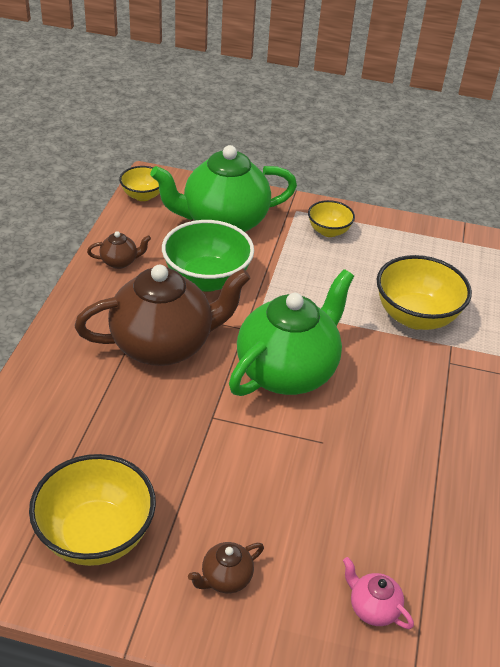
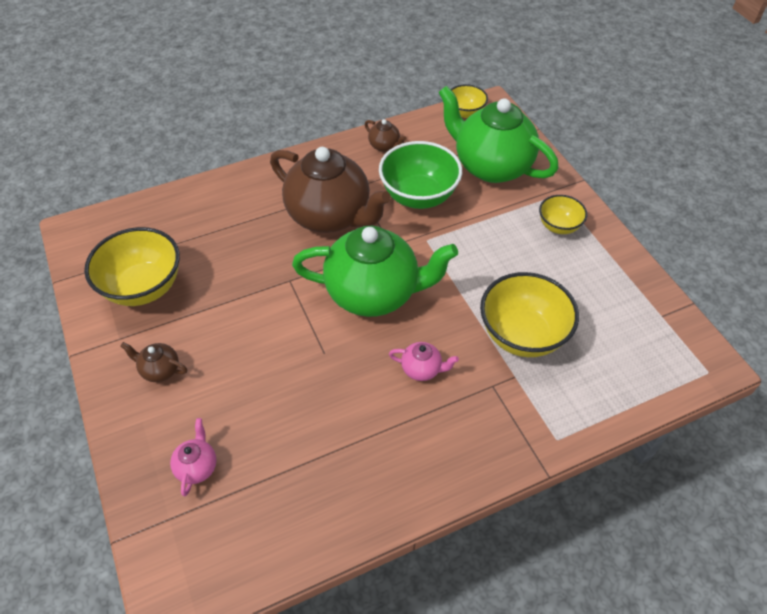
camera: 55 degrees right, 10 degrees up
(397, 391) = (422, 369): none -> pink teapot

